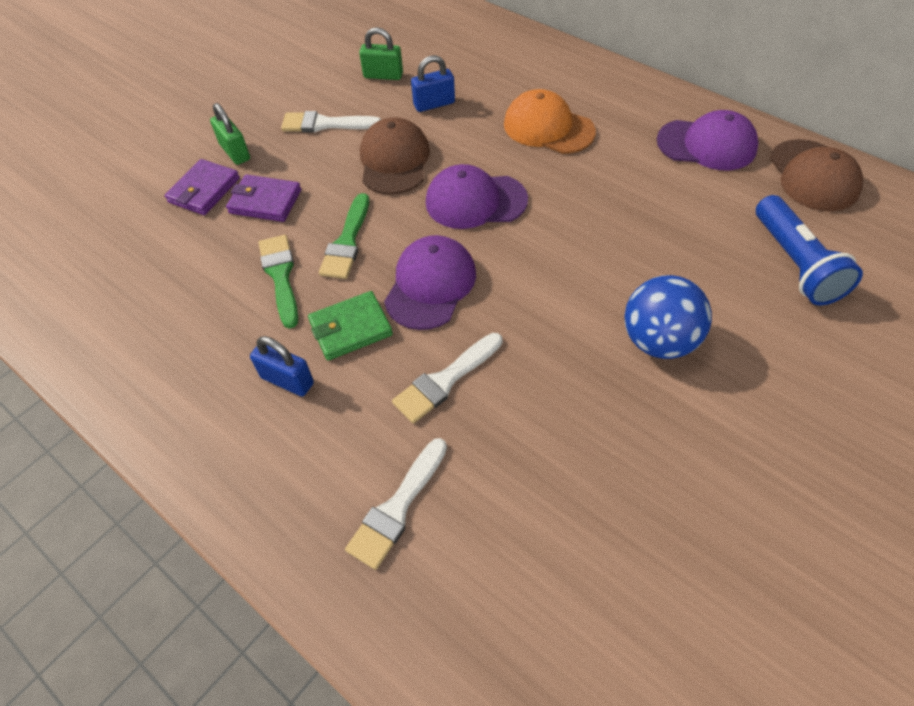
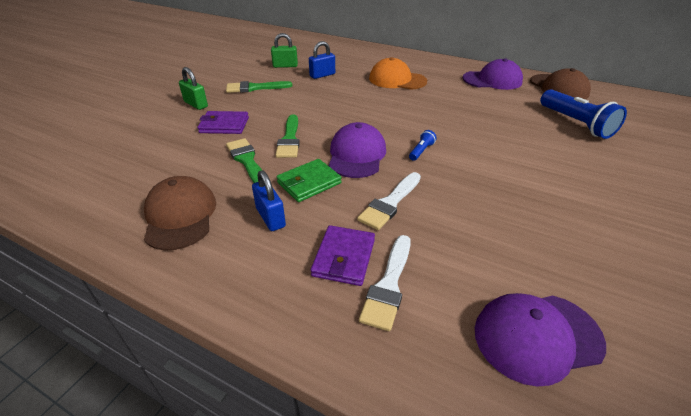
camera: 15 degrees left, 15 degrees down
(204, 190) = (177, 123): purple wallet -> purple wallet (344, 257)
(287, 380) = (270, 217): blue padlock -> blue padlock turned 45 degrees clockwise
(325, 124) = (255, 88): white brush -> green brush
(394, 161) = (307, 100): brown cap -> brown cap (180, 216)
(475, 201) = (368, 113): purple cap -> purple cap (537, 336)
(525, 290) = (421, 151): none -> blue flashlight
(658, 341) = (520, 166): blue ball -> none

